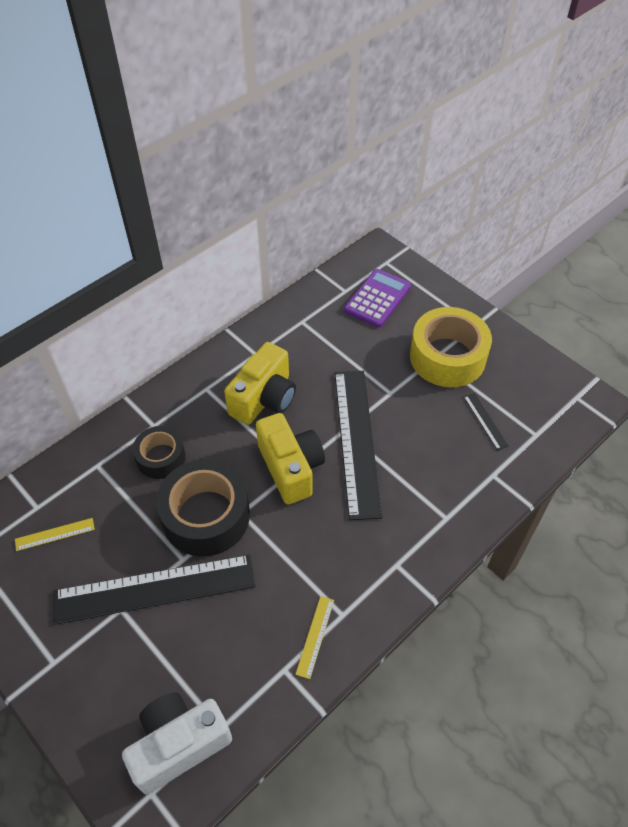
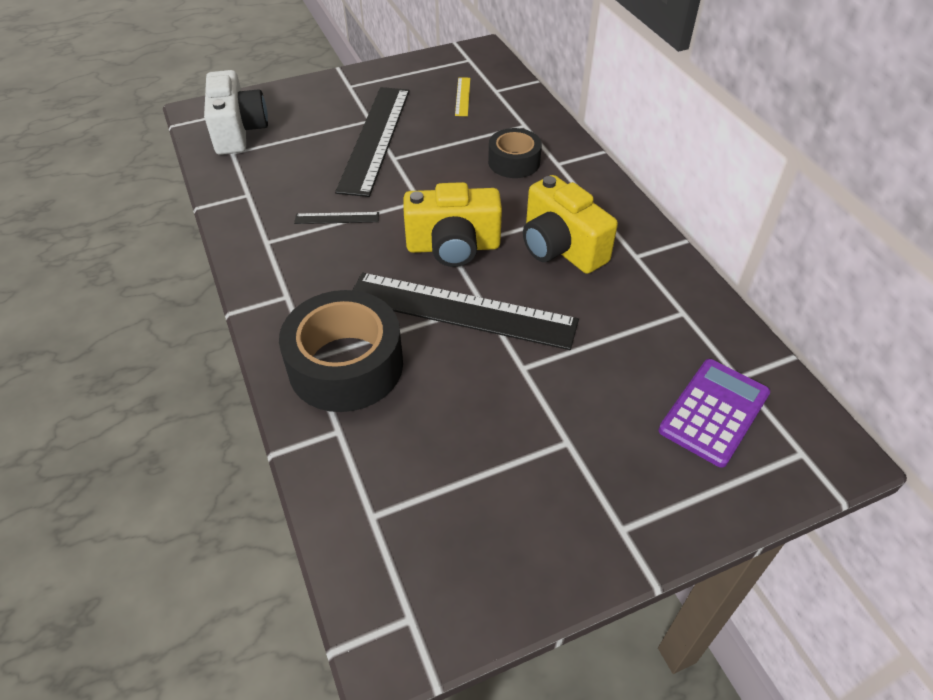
camera: 110 degrees right, 5 degrees down
(206, 516) = (429, 178): black tape -> black tape (346, 365)
(315, 636) = (261, 219): yellow ruler -> none
(377, 298) = (714, 412): purple calculator -> purple calculator turned 105 degrees counterclockwise
(447, 357) = (564, 460): yellow tape -> none
(485, 421) = (426, 459): black ruler -> black ruler (337, 218)

